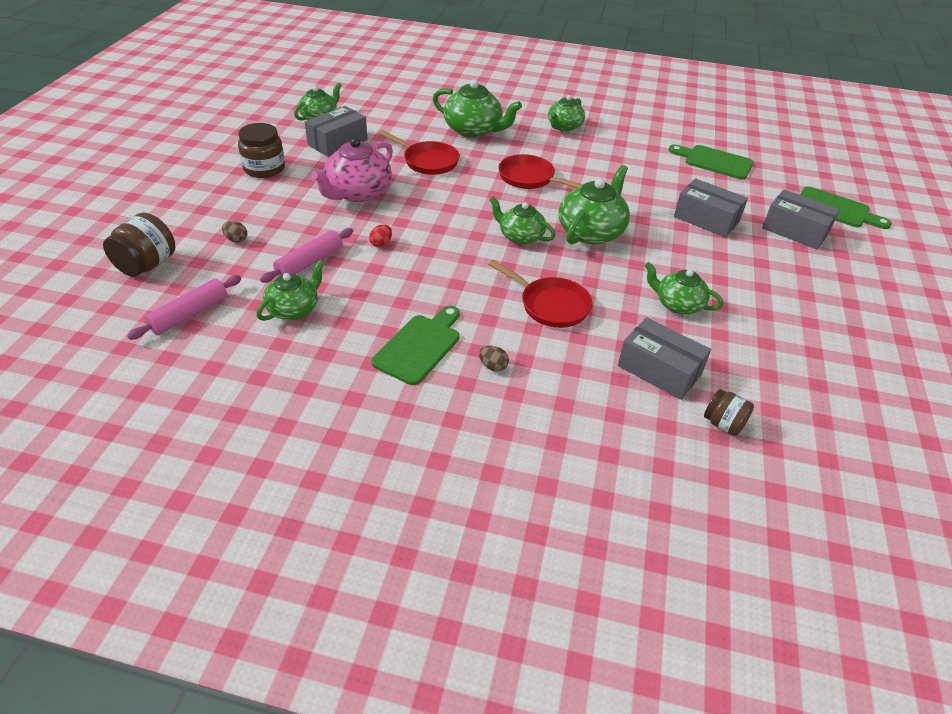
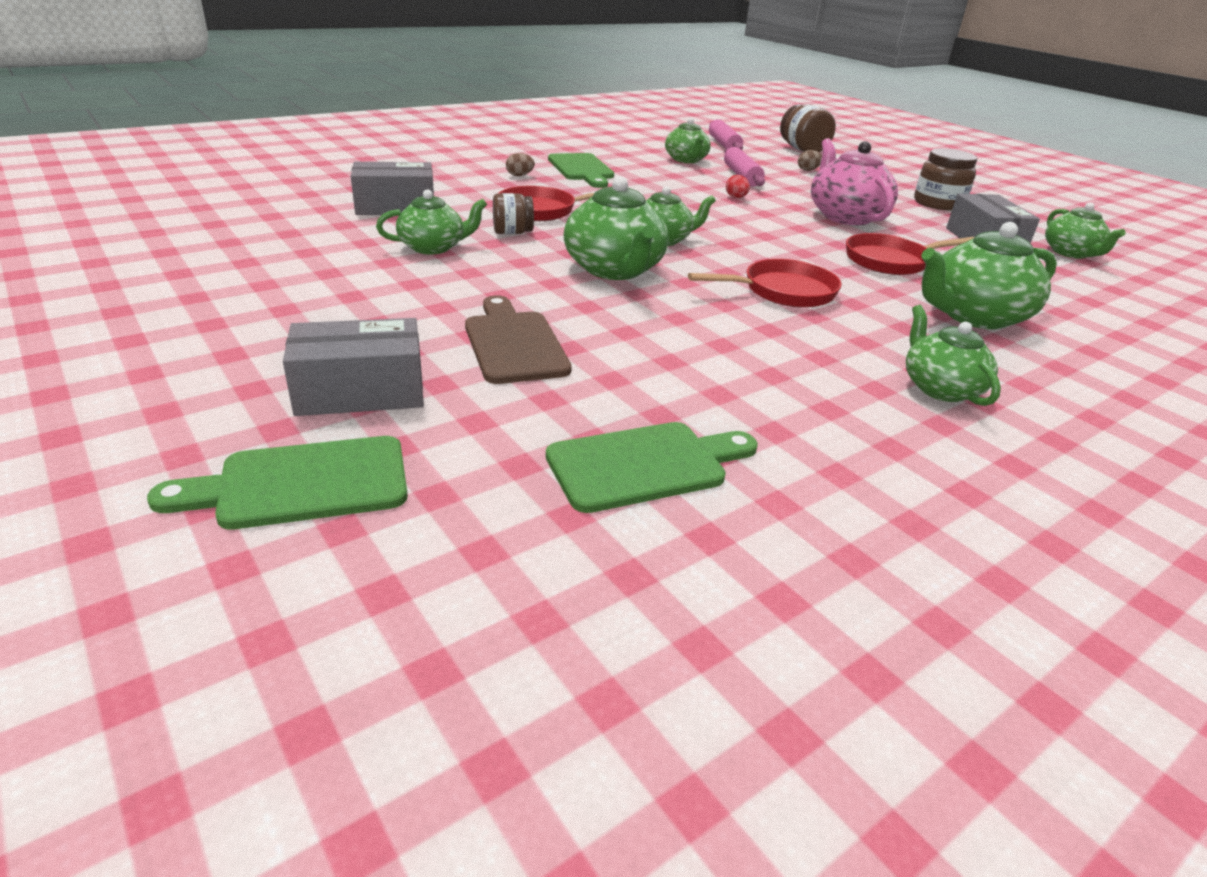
camera: 130 degrees right, 10 degrees down
(706, 219) = (514, 343): grey box -> brown cutting board
(723, 424) = (309, 199): brown jar -> brown jar (512, 232)

